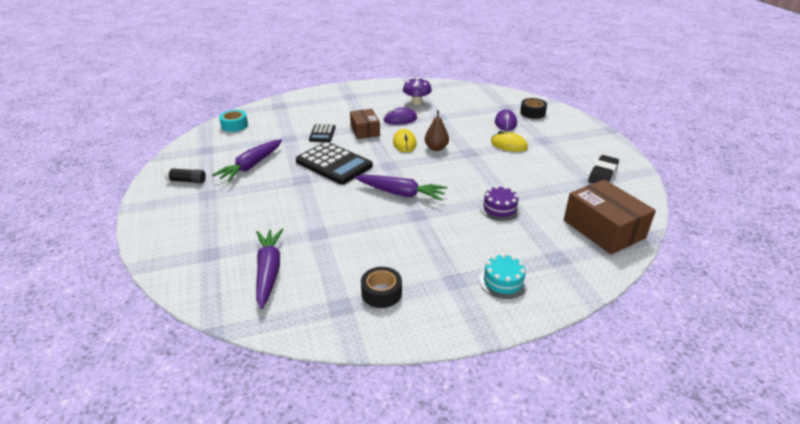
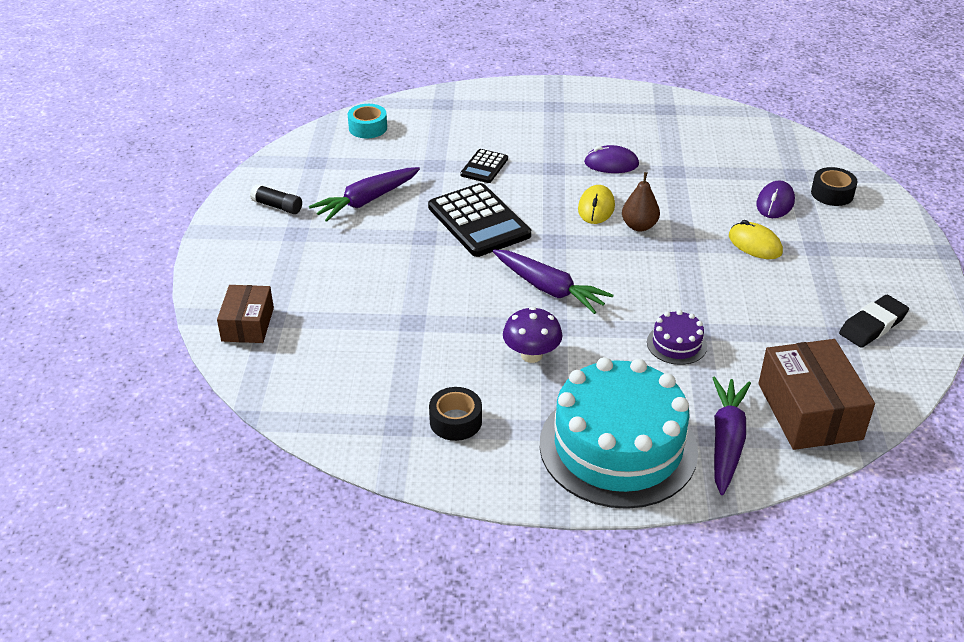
camera: 20 degrees right, 5 degrees up
(269, 271) = (333, 358): purple carrot -> purple carrot (726, 441)
(365, 130) = (548, 174): brown box -> brown box (248, 324)
(417, 102) = (653, 137): purple mushroom -> purple mushroom (531, 355)
(503, 281) = (618, 447): turquoise cake -> turquoise cake, size x2.40

